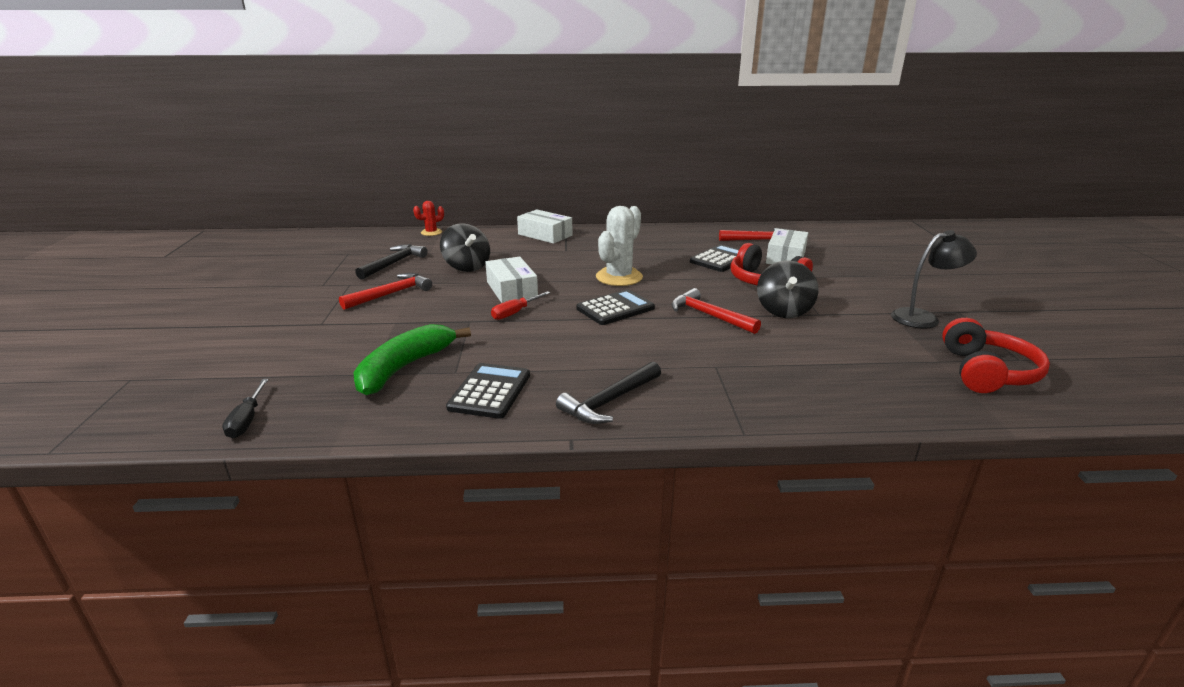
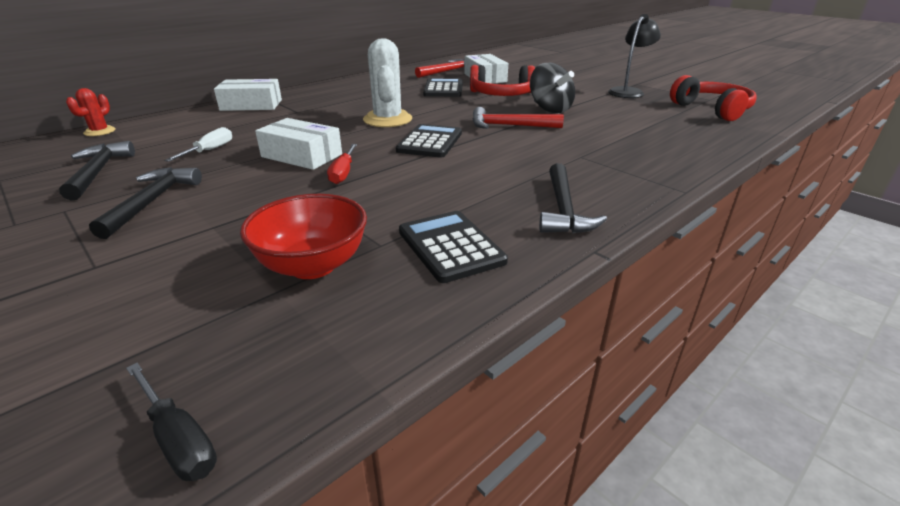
camera: 40 degrees left, 5 degrees up
(390, 294) = (151, 202): red hammer -> black hammer
(404, 368) = (313, 265): green banana -> red bowl
(467, 267) = (209, 150): black spinning top -> white screwdriver

